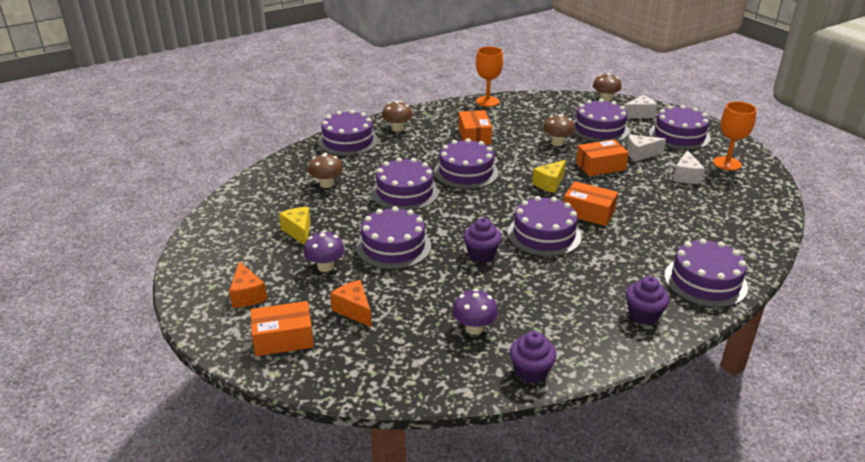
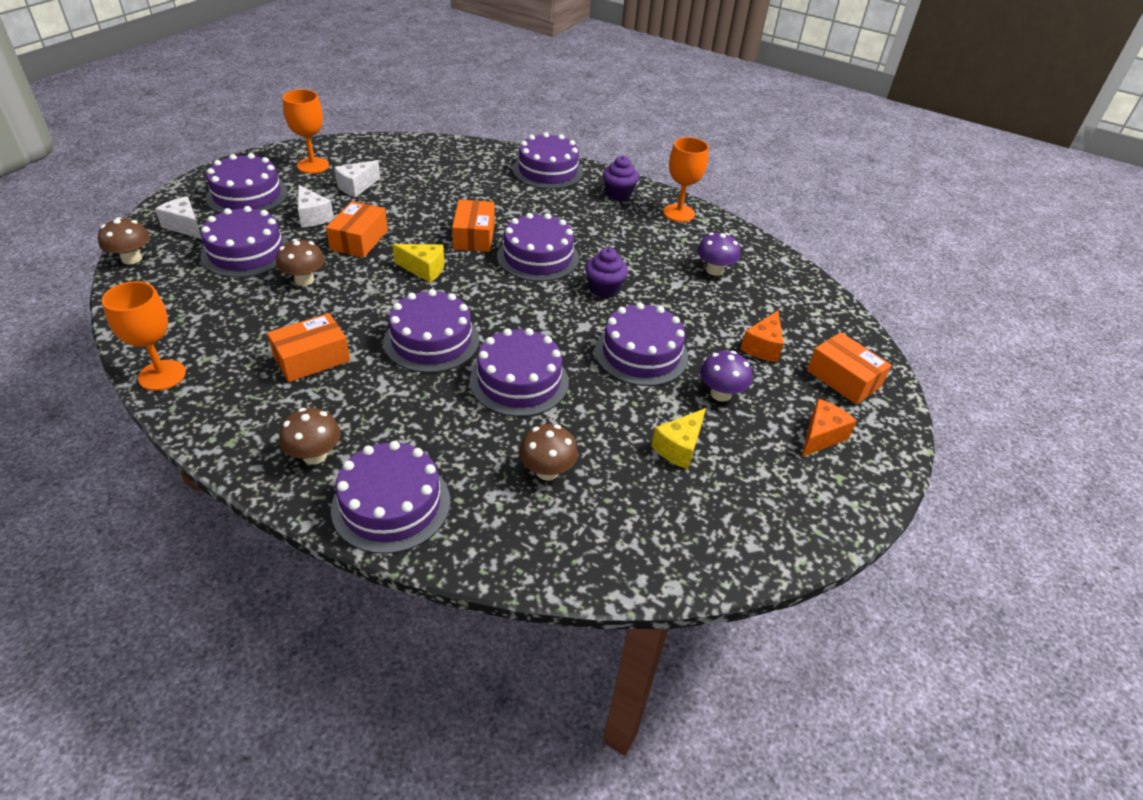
camera: 120 degrees left, 10 degrees up
(531, 372) = (734, 234): purple cupcake -> none
(590, 346) = (678, 213): none -> orange goblet
(600, 166) = (359, 240): orange box -> orange box turned 60 degrees clockwise
(686, 176) = (356, 187): white cheese -> white cheese turned 150 degrees clockwise

